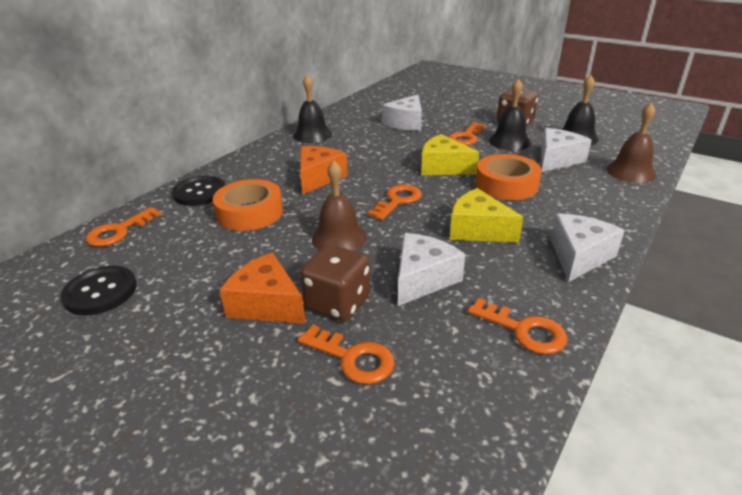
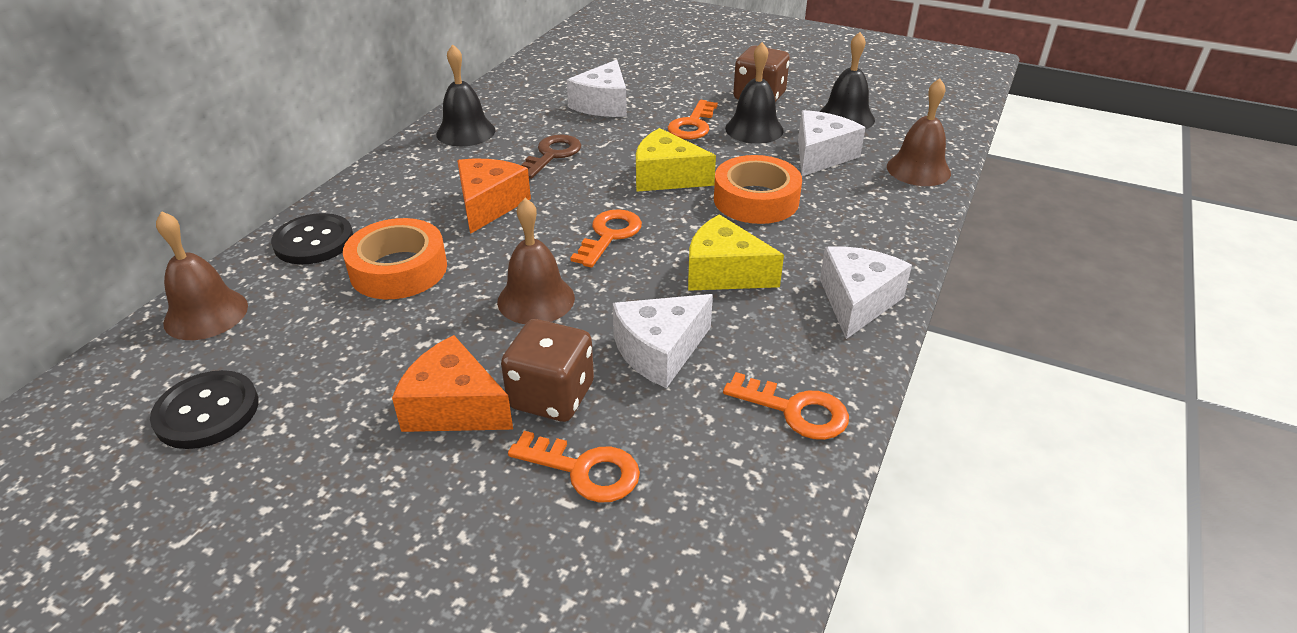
camera: 10 degrees left, 5 degrees up
(119, 231) = (206, 314): orange key -> brown bell
(366, 150) = (551, 155): none -> brown key
(423, 279) = (660, 351): white cheese -> white cheese turned 150 degrees counterclockwise

